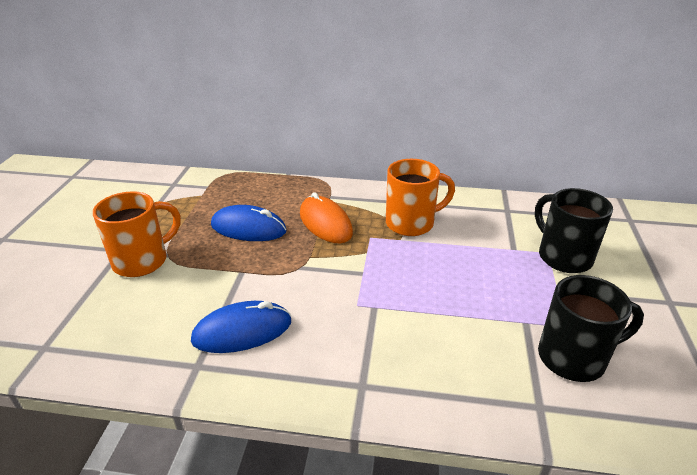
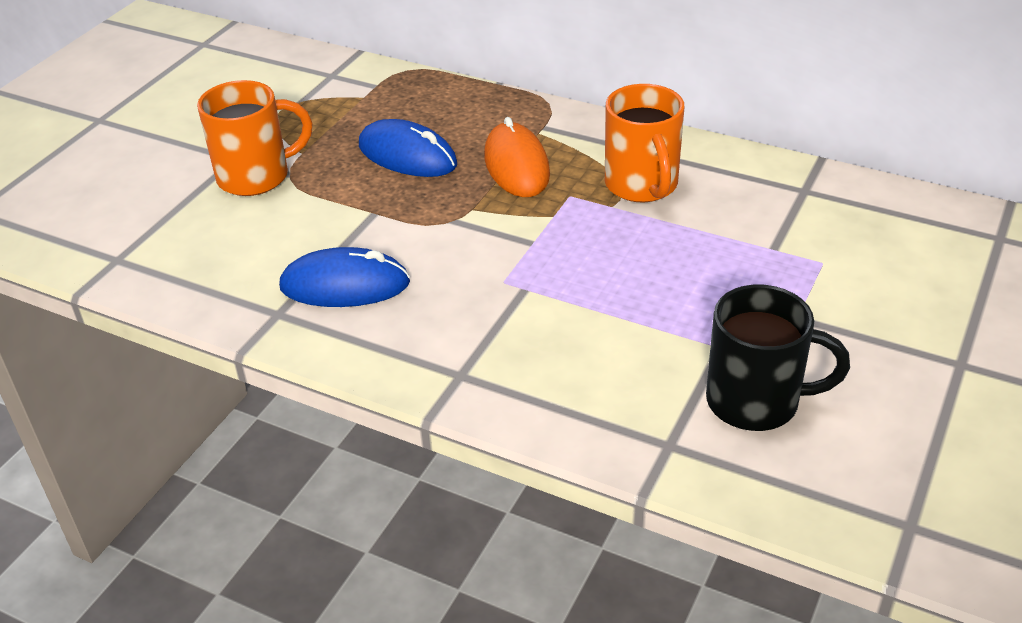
camera: 20 degrees right, 5 degrees up
(412, 223) = (642, 186): orange mug -> orange mug turned 75 degrees clockwise
(563, 256) = (842, 272): black mug -> none

